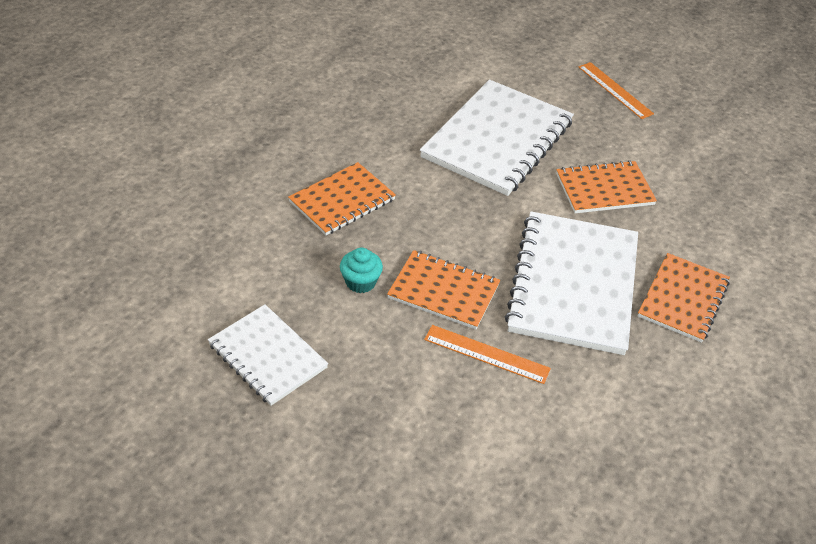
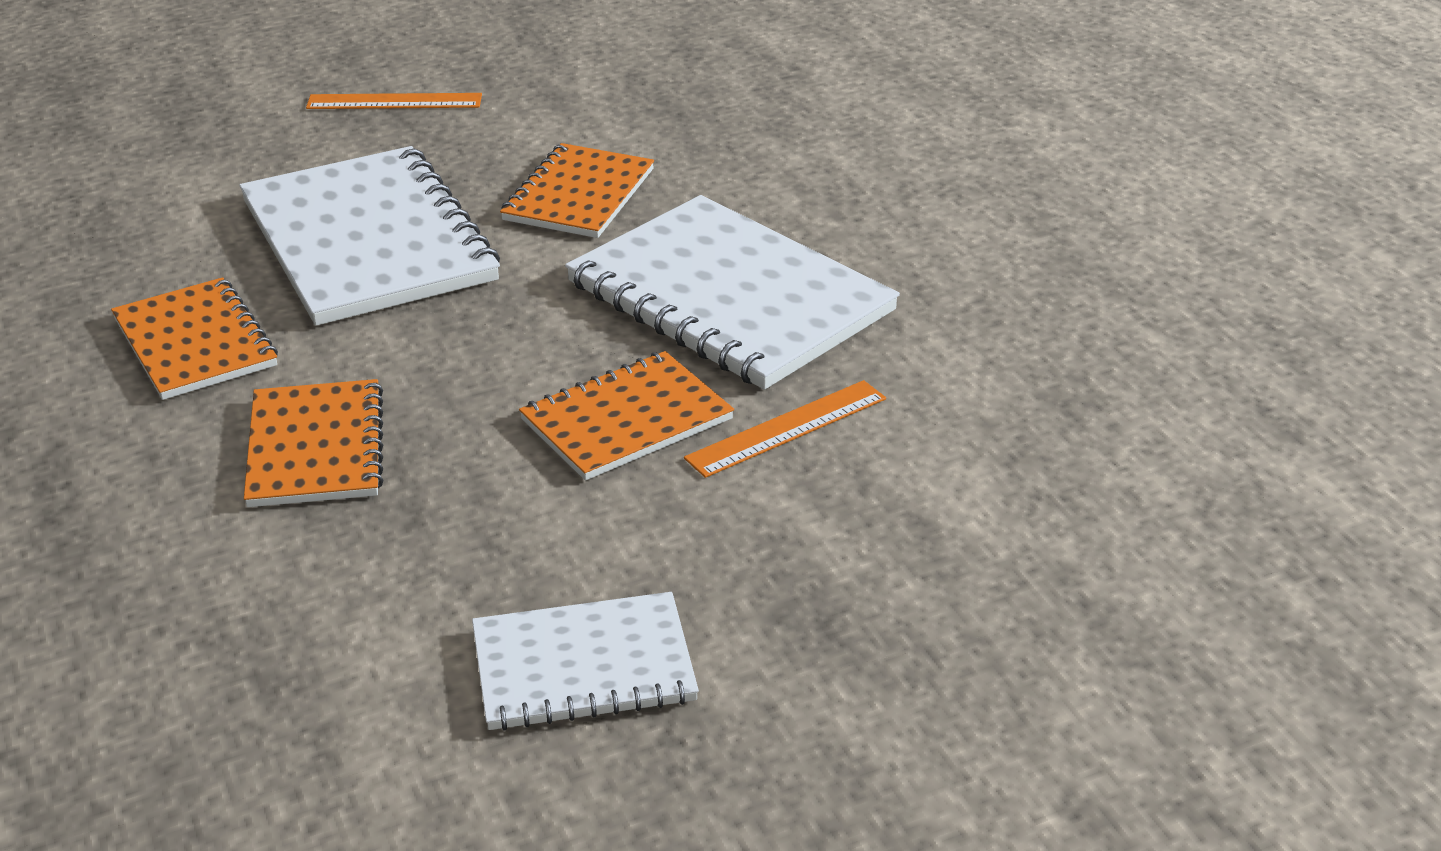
camera: 55 degrees left, 10 degrees down
(360, 282) = (521, 497): turquoise cupcake -> none
(683, 299) = (840, 223): orange notebook -> orange notebook (195, 343)

